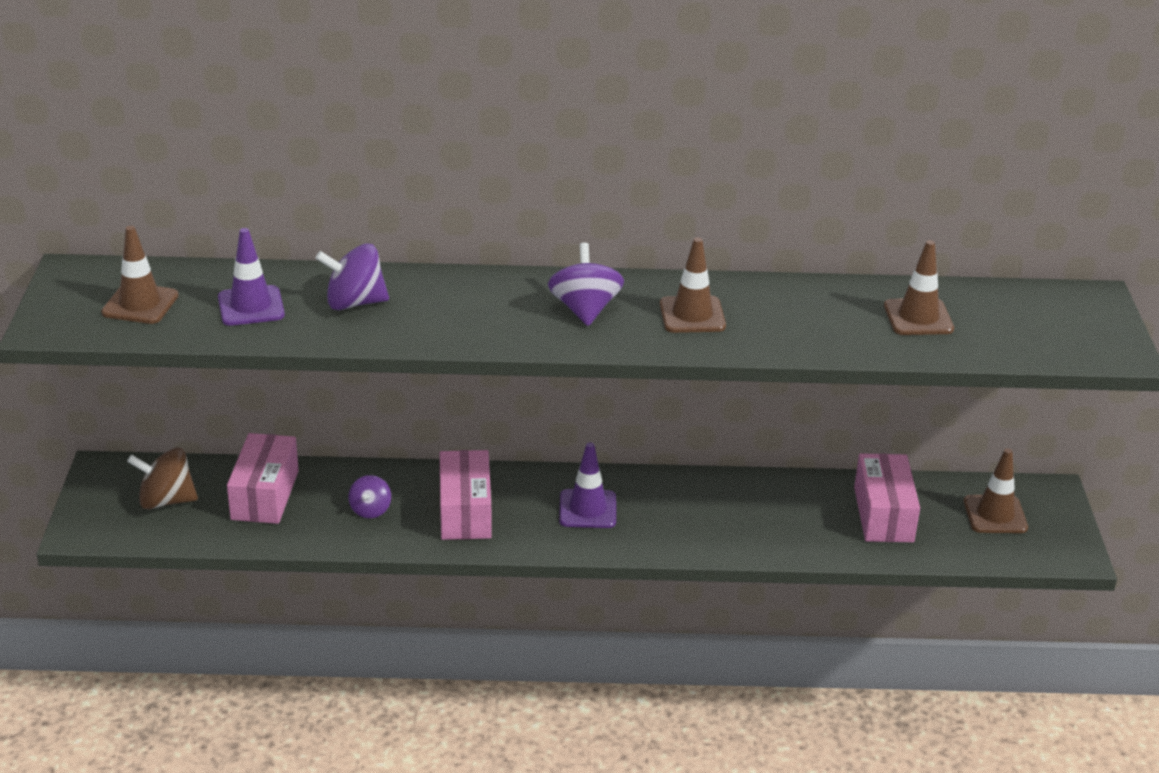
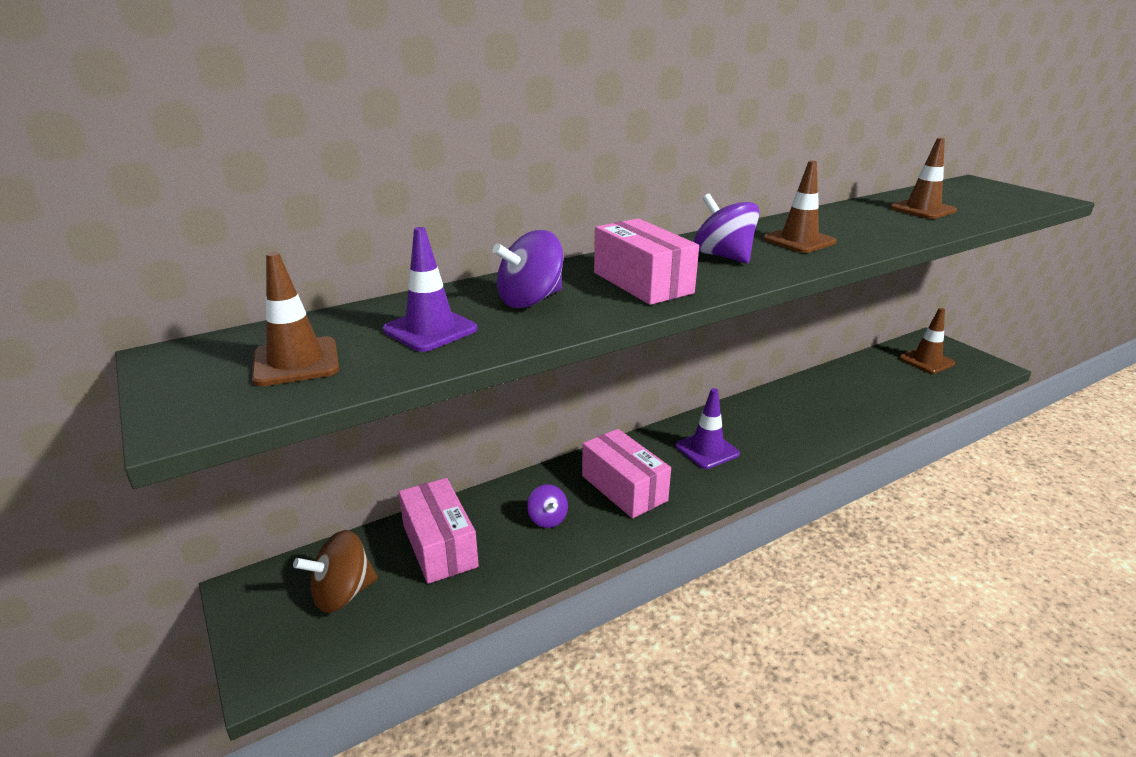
camera: 30 degrees left, 5 degrees down
(883, 514) = (876, 382): pink box -> pink box (642, 282)

